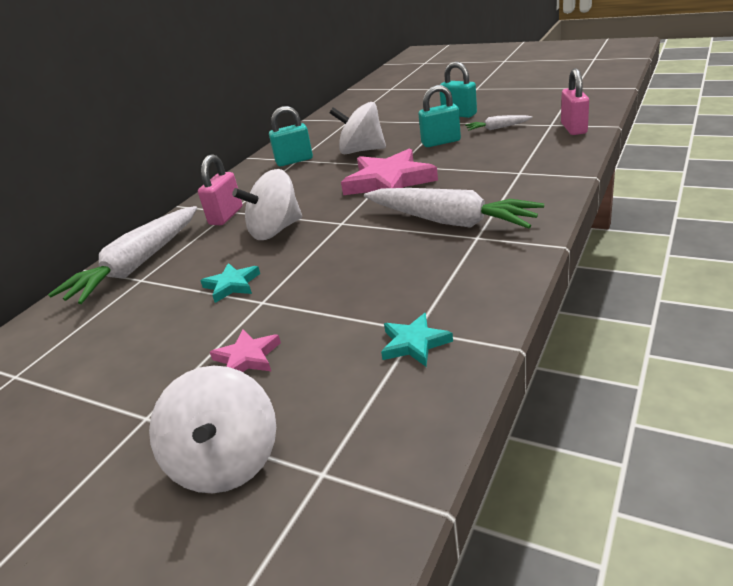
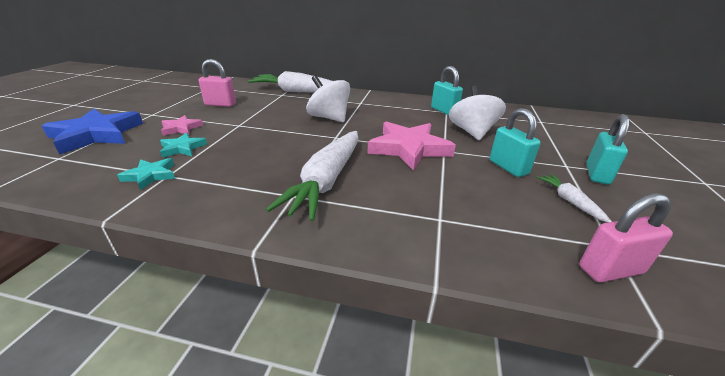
camera: 70 degrees right, 0 degrees up
(226, 216) = (353, 102): pink padlock -> pink padlock (220, 104)
(226, 462) = (96, 135): white spinning top -> blue star
(232, 285) = (263, 115): turquoise star -> turquoise star (182, 148)

